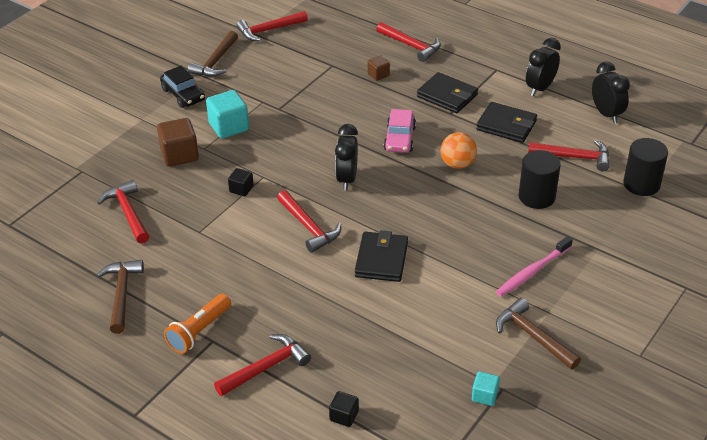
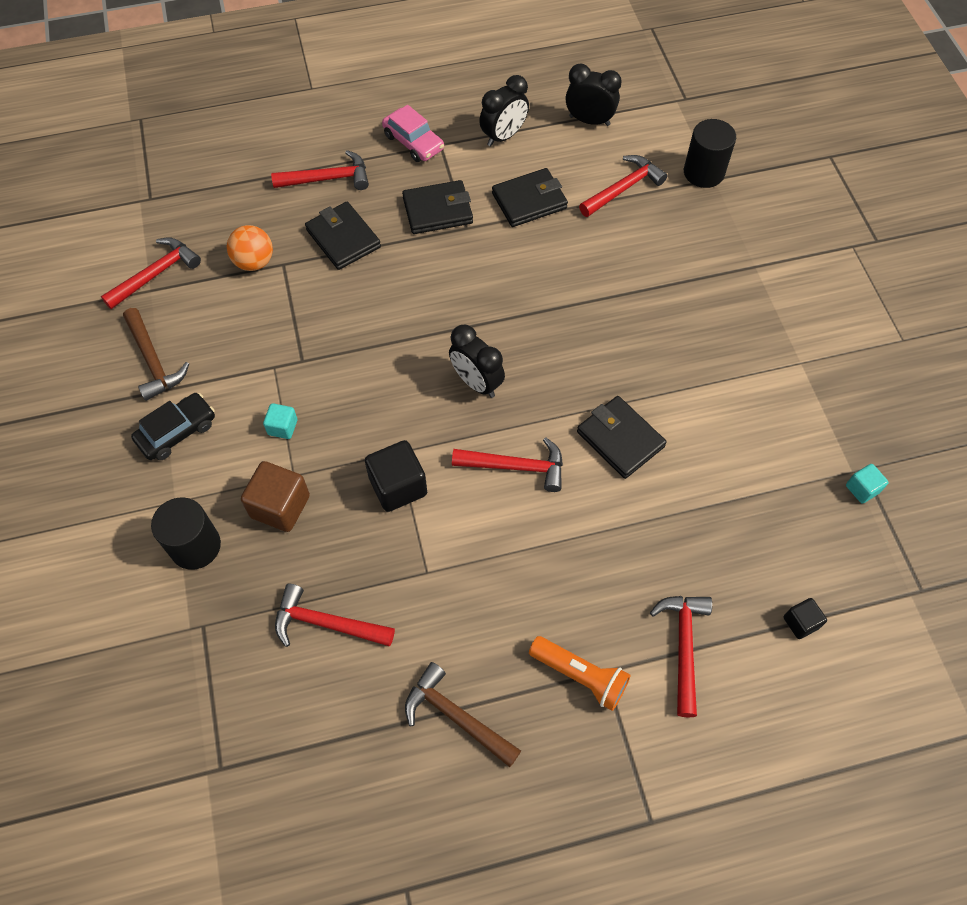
camera: 50 degrees left, 20 degrees up
(183, 94) = (177, 432): black car -> black car turned 45 degrees counterclockwise
(199, 331) = (580, 675): orange flashlight -> orange flashlight turned 45 degrees counterclockwise
(229, 127) = (282, 427): turquoise cube -> turquoise cube, size x0.55
(241, 189) = (398, 486): black cube -> black cube, size x1.81
(269, 30) = (156, 274): red hammer -> red hammer turned 150 degrees counterclockwise
(378, 75) = (343, 238): brown cube -> black wallet
(400, 138) = (461, 295): pink car -> pink car (413, 142)
(457, 164) = (545, 279): orange ball -> orange ball (254, 262)
(532, 272) = (741, 335): pink toothbrush -> none
(533, 336) = (820, 397): brown hammer -> none
(536, 197) = (648, 256): black cylinder -> black cylinder (195, 546)
(540, 88) = (503, 136): black clock -> black clock turned 120 degrees counterclockwise

